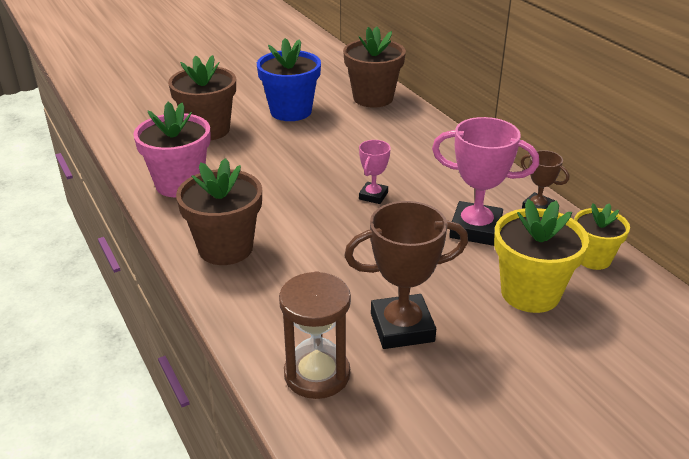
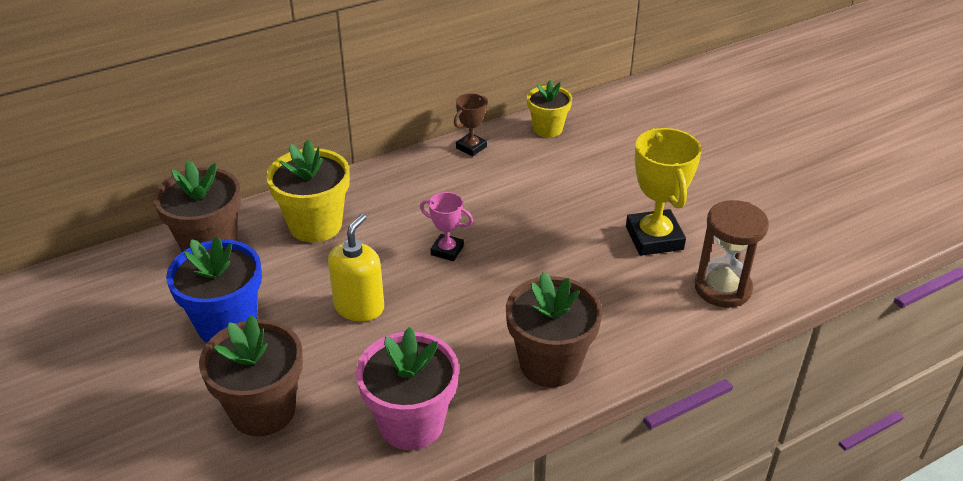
camera: 90 degrees left, 5 degrees up
(303, 158) = (359, 307): none -> yellow soap dispenser
(402, 327) = (654, 238): brown trophy -> yellow trophy
(475, 229) = (507, 186): pink trophy -> none
(530, 293) = (598, 166): yellow flower pot -> yellow flower pot (315, 225)

